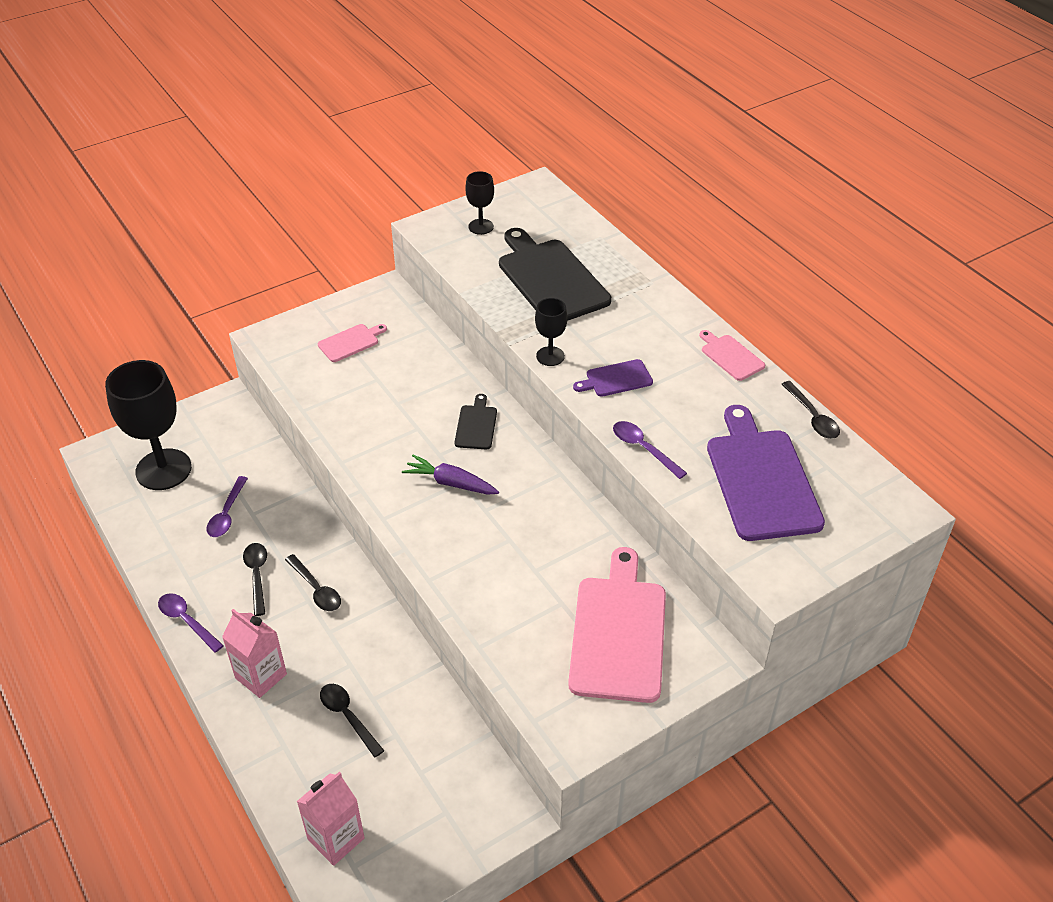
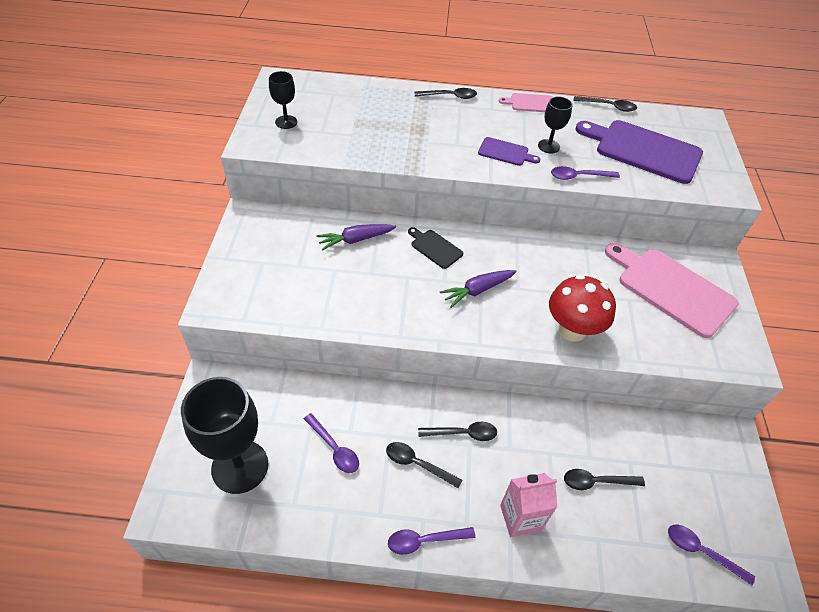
camera: 55 degrees left, 5 degrees up
(336, 839) = (701, 551): pink carton -> purple spoon
(350, 342) = (279, 262): pink cutting board -> none
(427, 370) = (355, 240): none -> purple carrot
(469, 576) = (572, 330): none -> red mushroom
(550, 279) = (379, 124): black cutting board -> none
(550, 356) = (454, 165): black goblet -> black goblet (548, 146)
(616, 379) = (505, 152): purple cutting board -> purple cutting board turned 90 degrees counterclockwise
(661, 297) = (450, 96): none -> black spoon

